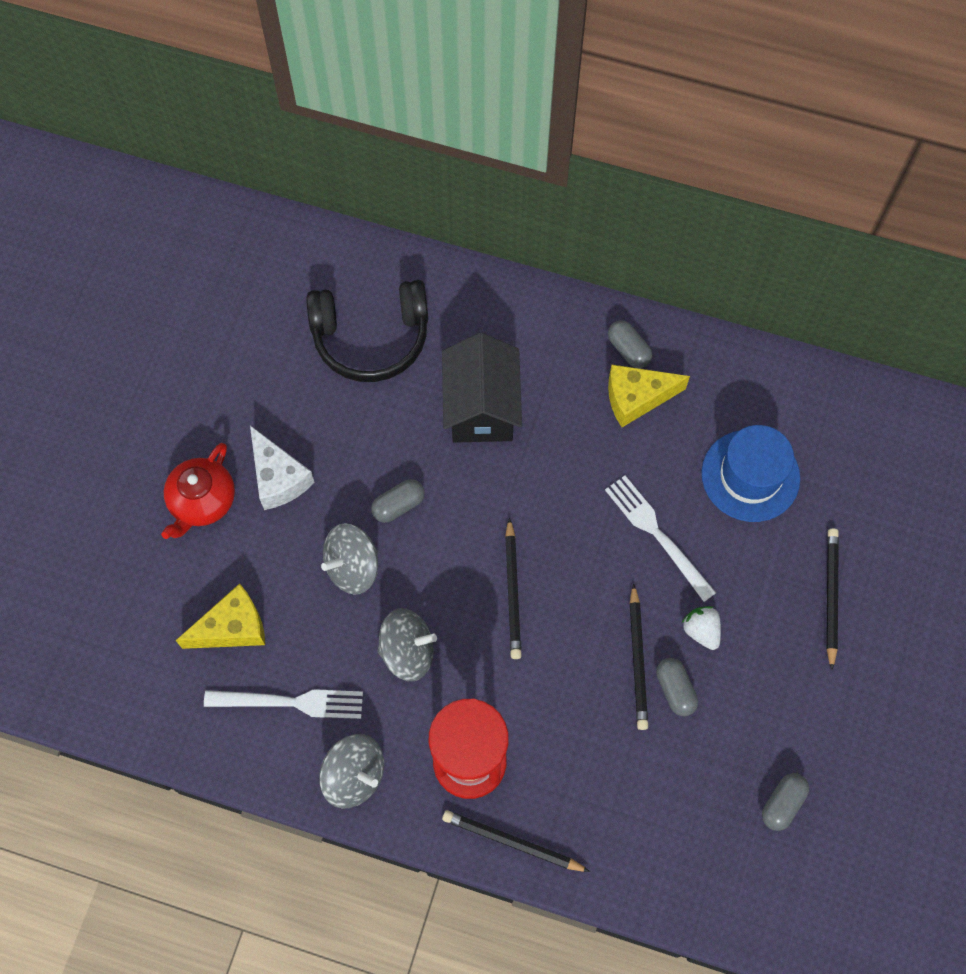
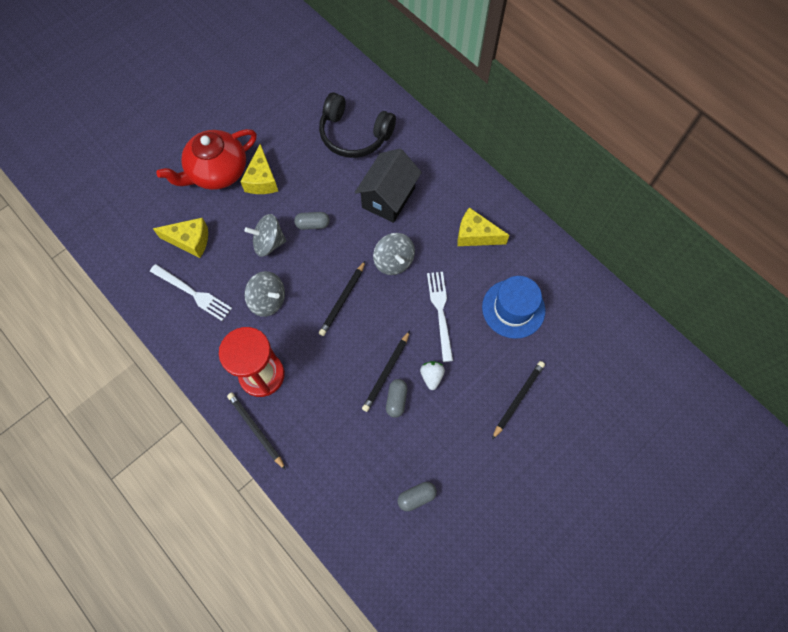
camera: 30 degrees right, 0 degrees up
(202, 501) = (217, 172): red teapot -> red teapot, size x1.52
(278, 478) = (262, 180): white cheese -> yellow cheese
(354, 775) = (199, 348): grey spinning top -> grey spinning top (394, 261)
(628, 350) = (487, 208): grey capsule -> none

